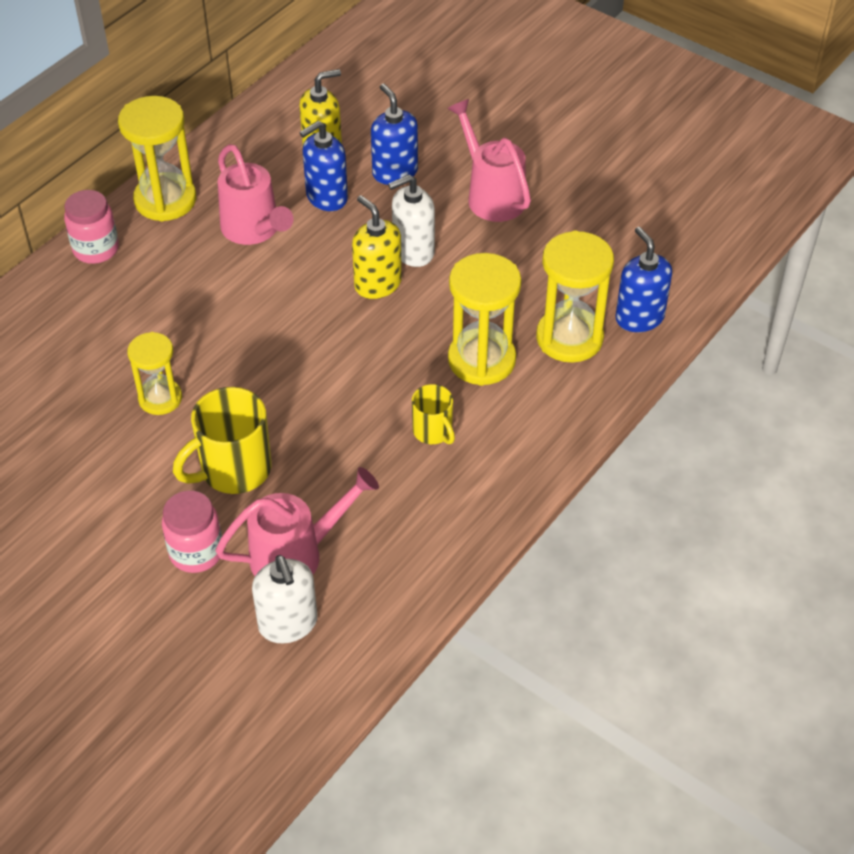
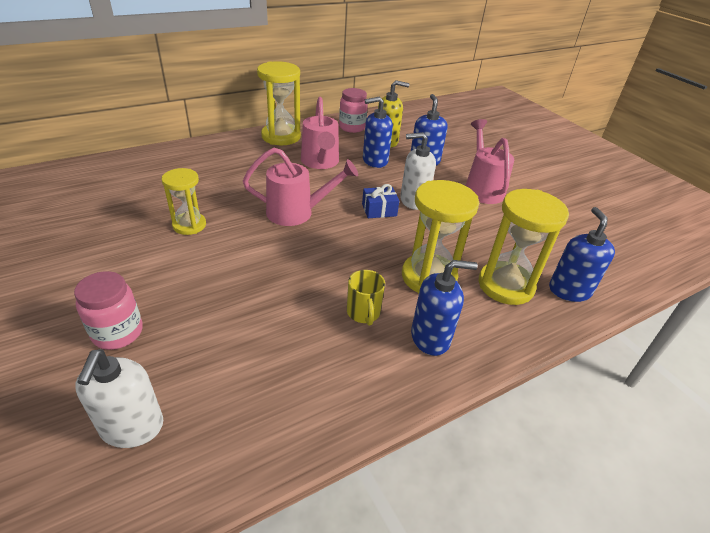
camera: 20 degrees right, 10 degrees down
(96, 249) = (223, 145): pink jar -> pink jar (352, 127)
(233, 470) = (197, 285): yellow mug -> none
(296, 555) = (189, 366): pink watering can -> pink watering can (297, 213)
(377, 284) = (379, 210): yellow soap dispenser -> blue gift
(514, 432) = (430, 337): none -> blue soap dispenser

